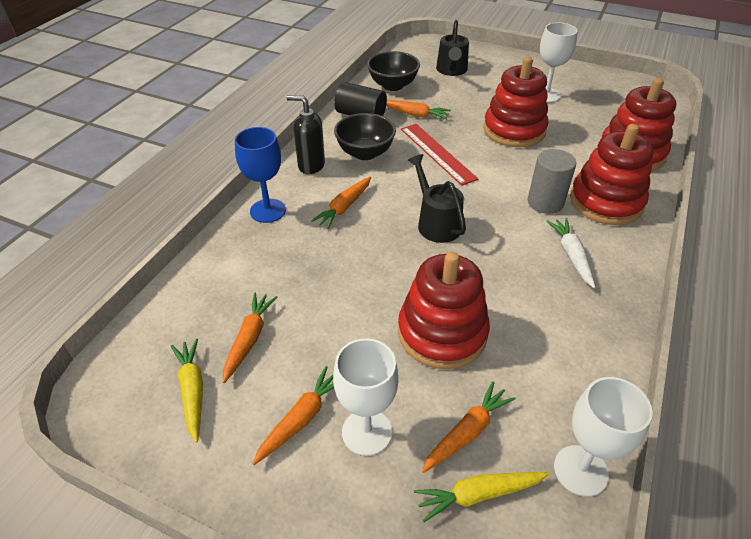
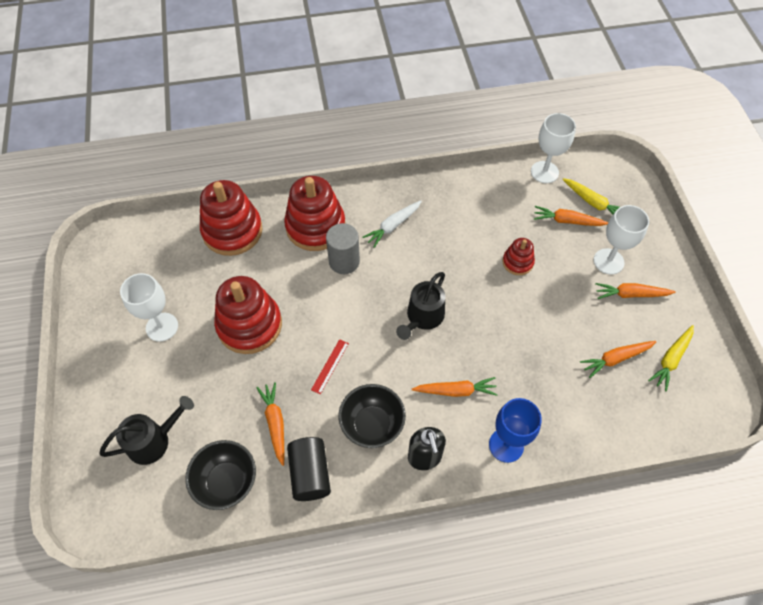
camera: 125 degrees left, 15 degrees up
(437, 153) = (330, 366): red ruler -> red ruler, size x0.54
(442, 333) = (517, 262): red stacking toy -> red stacking toy, size x0.50

